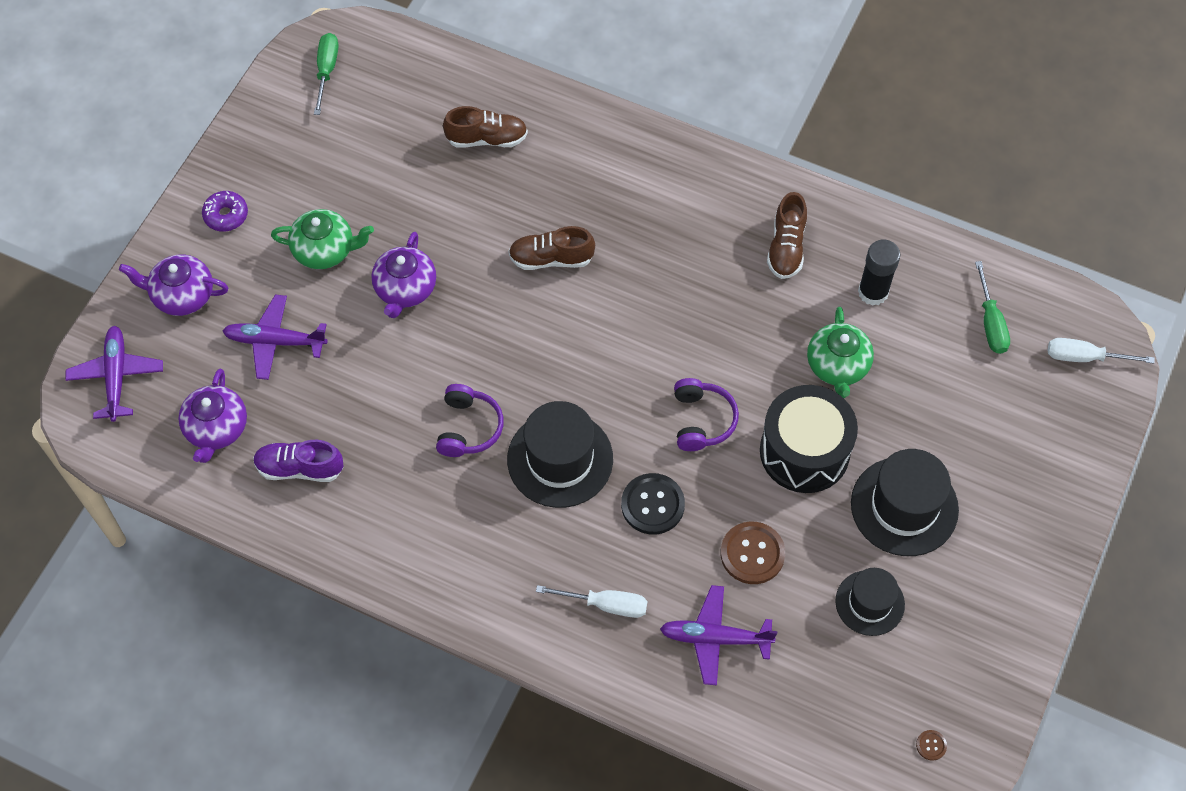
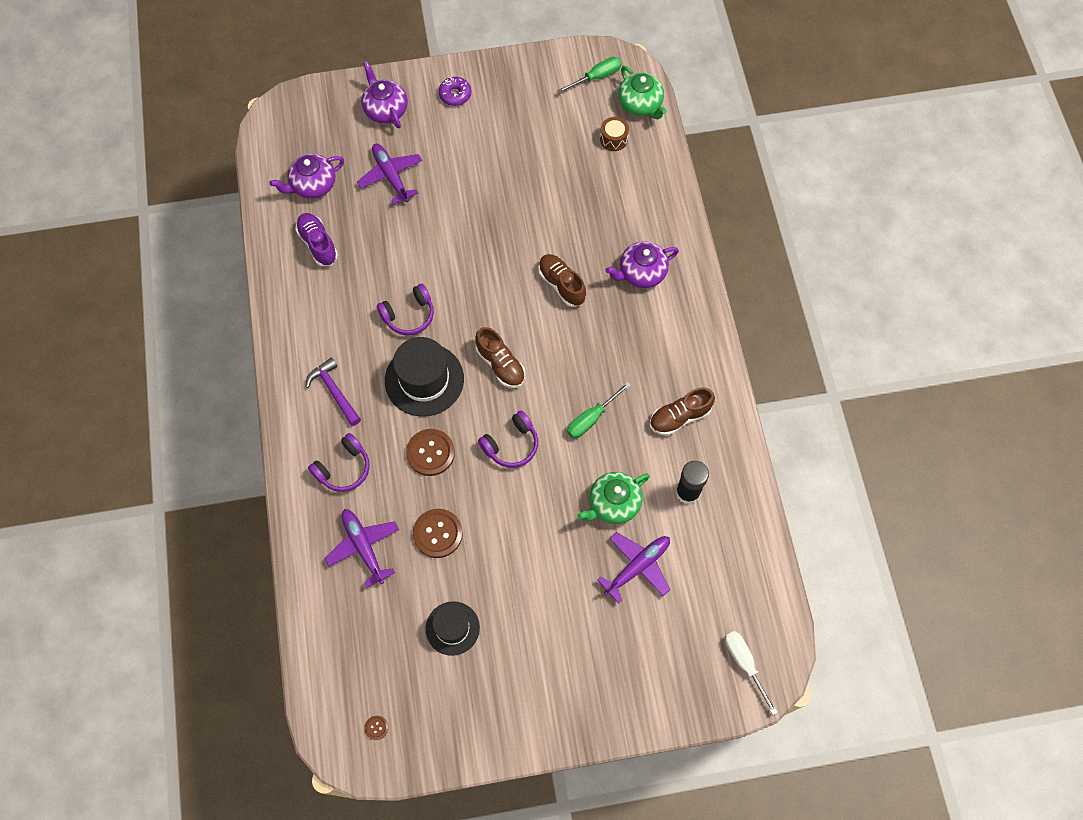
camera: 55 degrees right, 5 degrees up
(116, 377) = (309, 114): purple plane -> purple plane (637, 567)
(325, 250) = (471, 160): green teapot -> green teapot (640, 104)
(405, 289) = (477, 219): purple teapot -> purple teapot (641, 273)
(417, 103) = (613, 139): none -> brown drum
(487, 139) = (619, 193): brown shoe -> brown shoe (500, 364)
(503, 560) = (334, 391): none -> purple hammer
(605, 604) = (343, 468): white screwdriver -> purple headphones
(652, 505) = (430, 453): black button -> brown button
(804, 451) = (534, 521): black drum -> none
(904, 506) = (538, 609): black hat -> none
(990, 322) = (723, 583): green screwdriver -> green screwdriver (591, 418)

